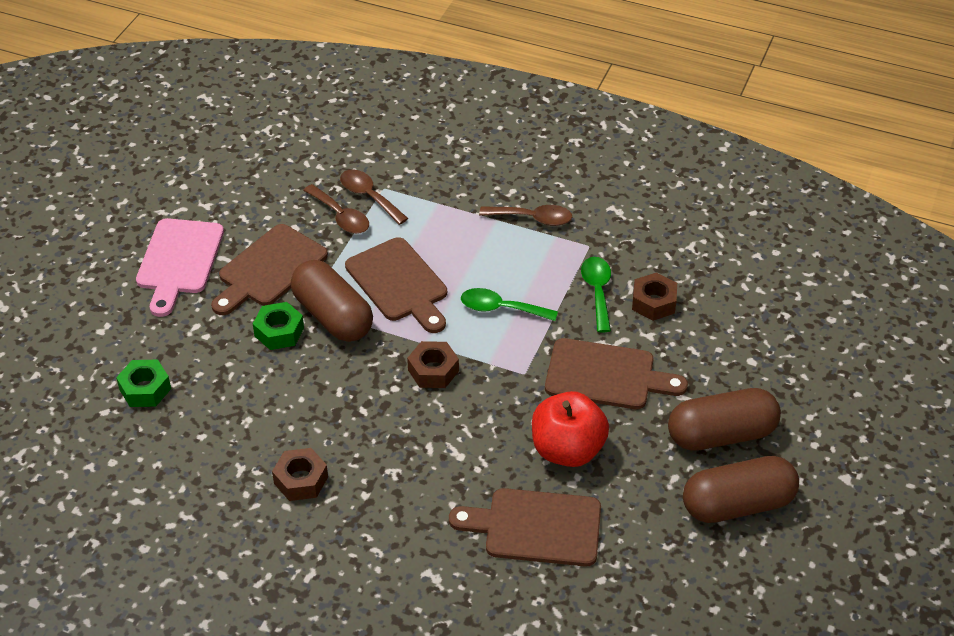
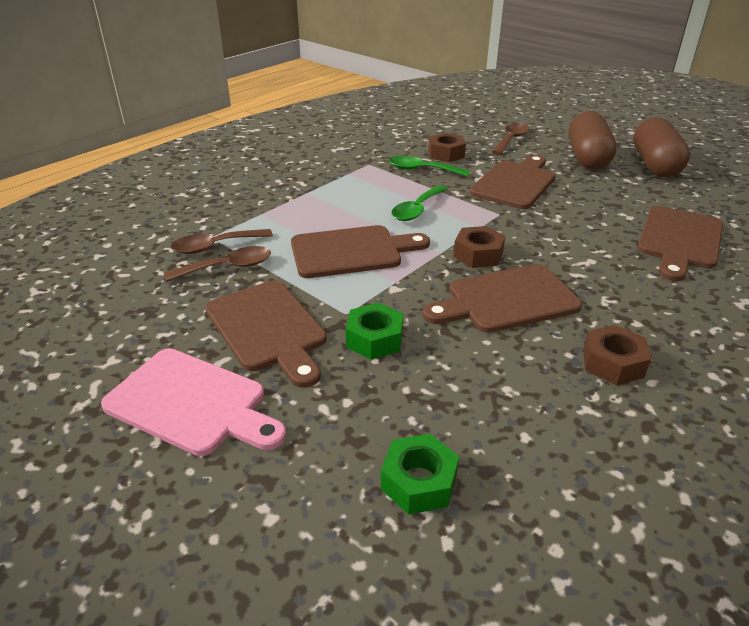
camera: 70 degrees left, 10 degrees down
(333, 316) = (372, 298): brown capsule -> none
(364, 402) = (507, 300): none -> brown cutting board
(533, 218) = (319, 178): brown spoon -> brown spoon (511, 139)
(567, 450) = (592, 212): red apple -> none

